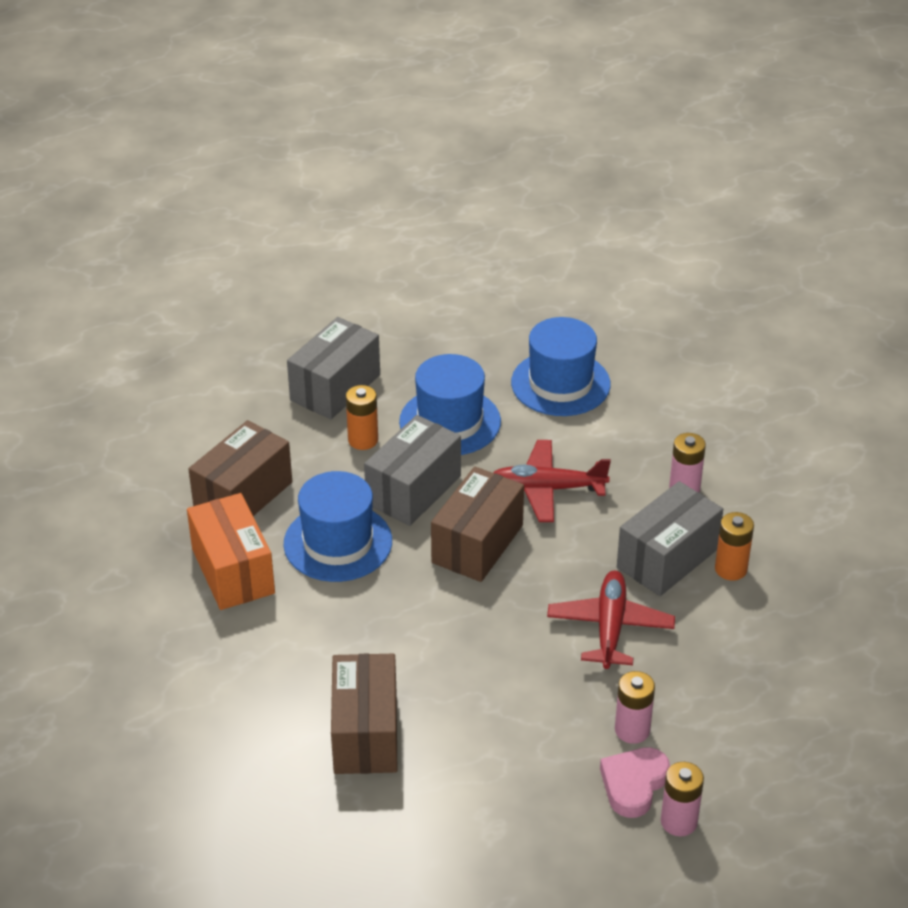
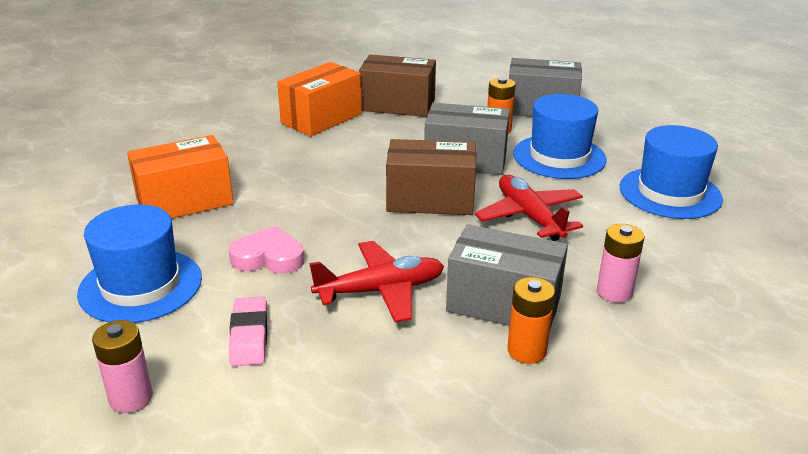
camera: 65 degrees right, 10 degrees down
(338, 542) = (380, 146): blue hat -> blue hat (140, 285)
(365, 733) = (184, 201): brown box -> orange box
(632, 730) = (249, 336): pink battery -> pink eraser
(633, 784) = (174, 354): pink heart -> pink heart (268, 257)

